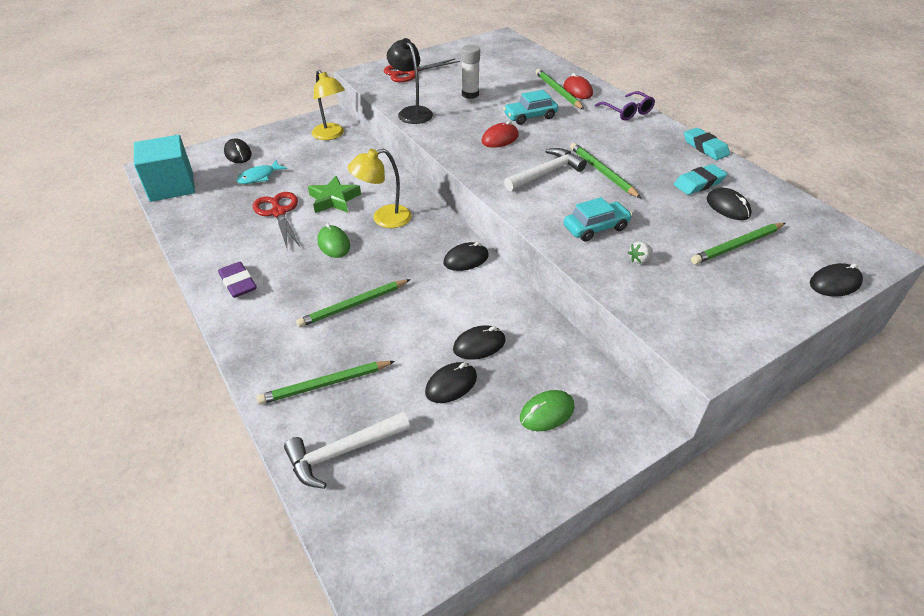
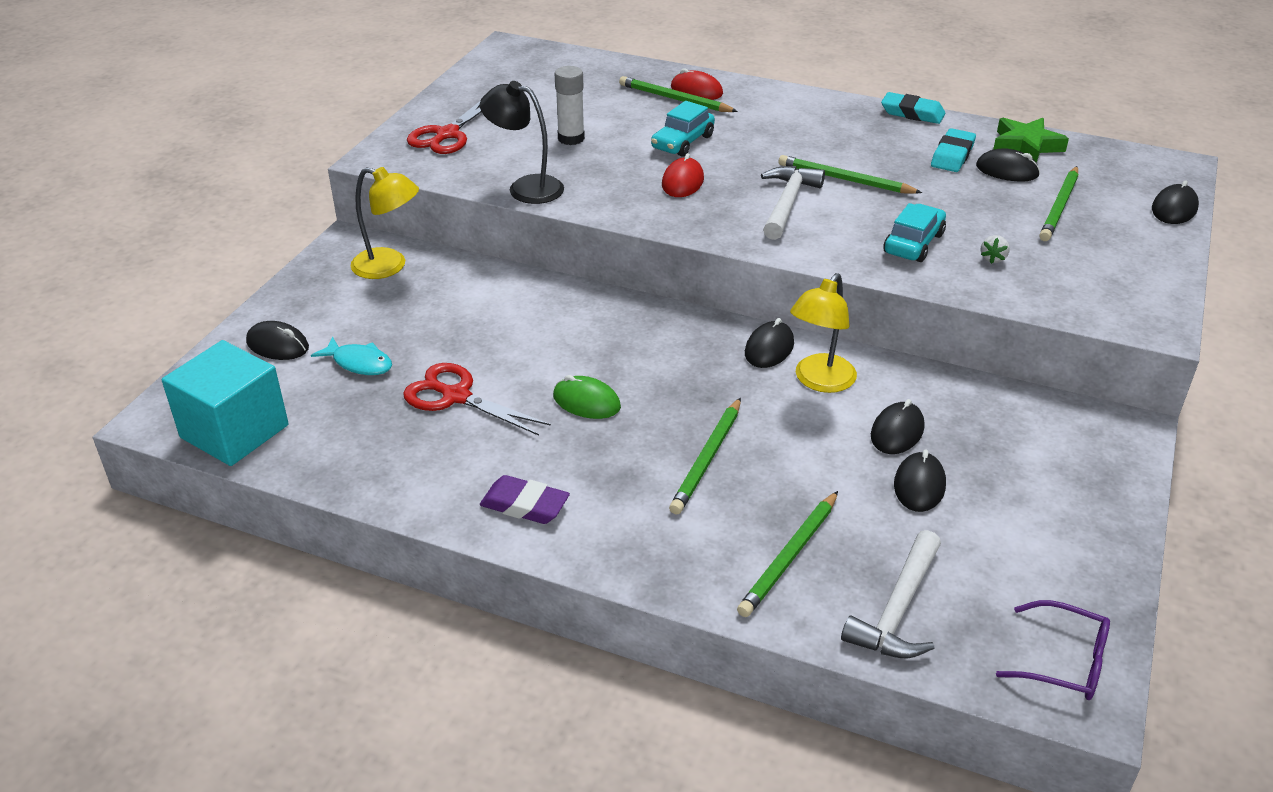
camera: 35 degrees left, 5 degrees down
(259, 177) = (359, 363): turquoise fish -> turquoise fish turned 75 degrees counterclockwise
(334, 199) = (511, 348): green star -> green star (1026, 146)
(384, 219) = (610, 344): yellow lamp -> yellow lamp (819, 381)
(547, 413) = (1039, 462): green mouse -> none
(627, 112) = (784, 99): purple glasses -> purple glasses (1064, 662)

